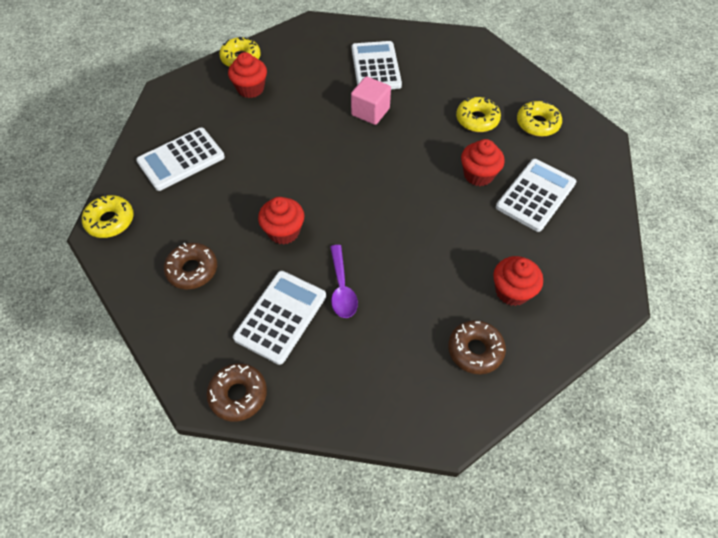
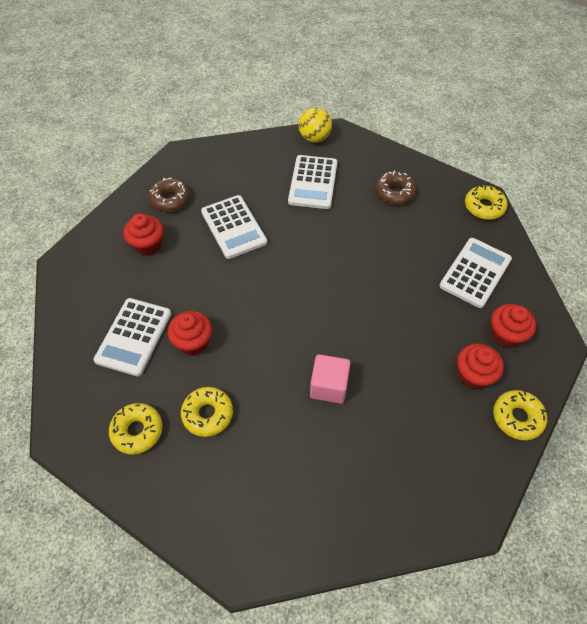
camera: 160 degrees right, 0 degrees up
(238, 395) = (314, 138): brown donut -> yellow ball
(284, 231) = (345, 238): red cupcake -> red cupcake (505, 335)
(342, 288) = (279, 211): purple spoon -> none
(376, 67) = (352, 460): white calculator -> white calculator (233, 227)

